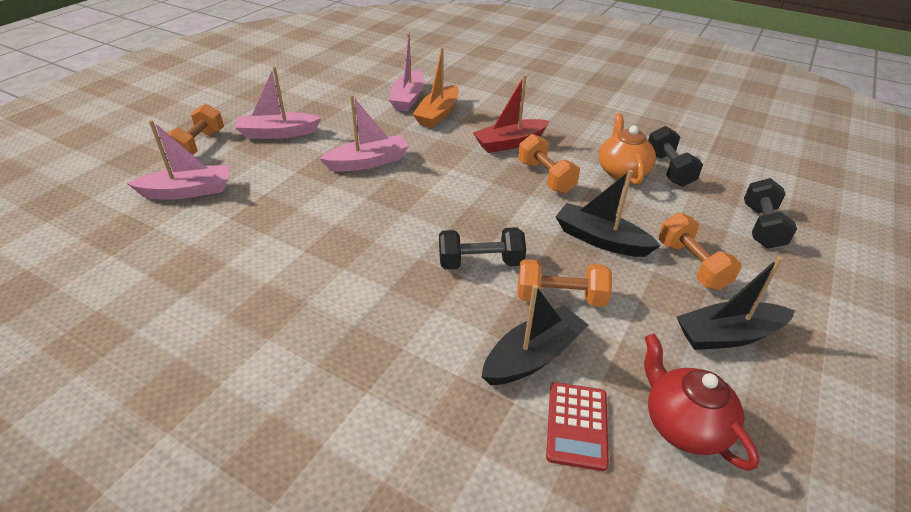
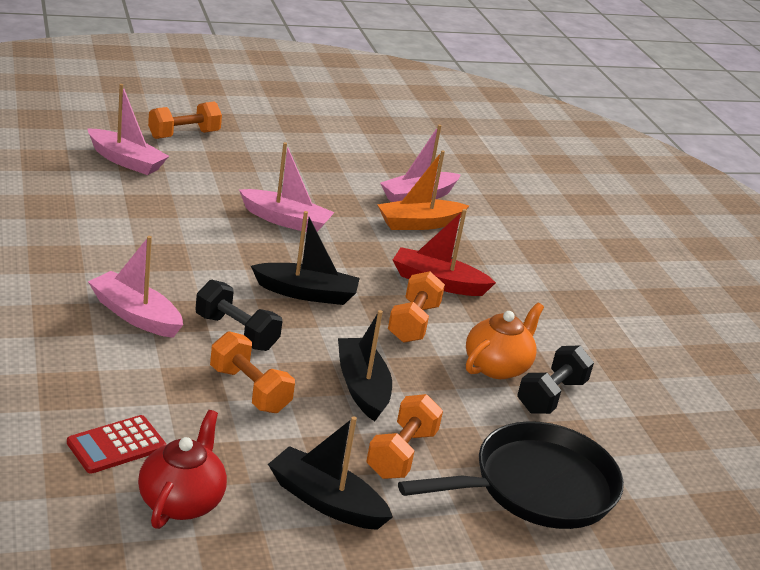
camera: 40 degrees right, 10 degrees down
(278, 133) = (256, 160): pink boat -> pink boat (135, 315)
(533, 356) = (162, 399): black boat -> black boat (306, 293)
(761, 227) = (537, 486): black dumbbell -> black pan

